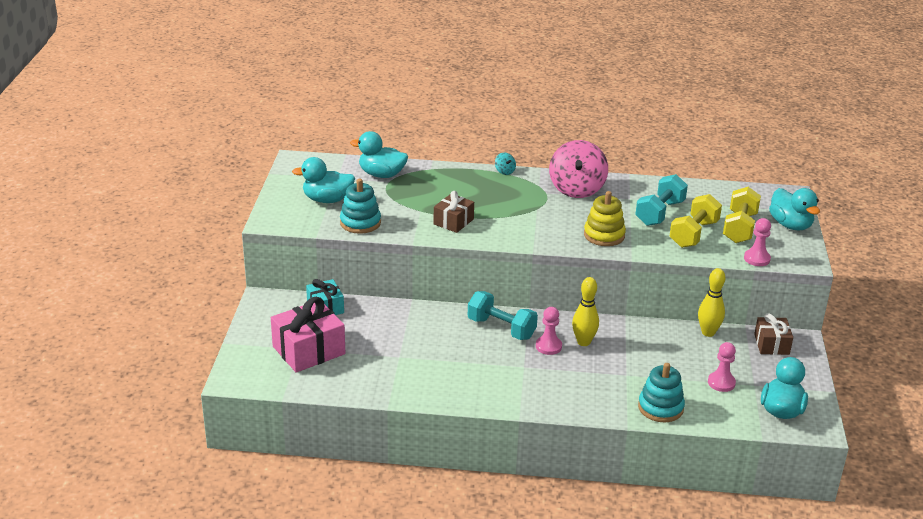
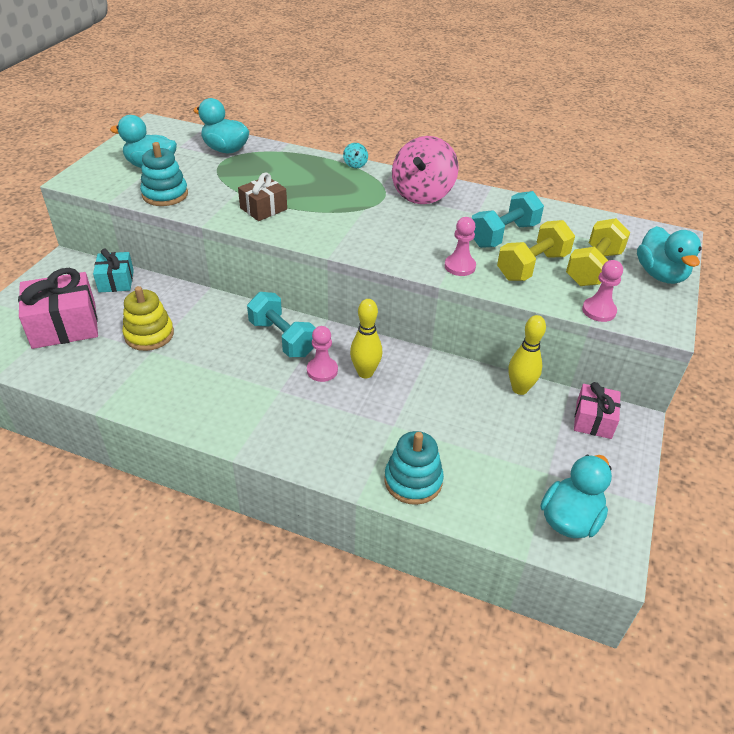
camera: 15 degrees right, 10 degrees up
(604, 235) = (423, 250): yellow stacking toy -> yellow stacking toy (149, 335)
(721, 383) = (506, 461): pink pawn -> pink pawn (460, 266)
(771, 344) = (593, 420): brown gift -> pink gift

